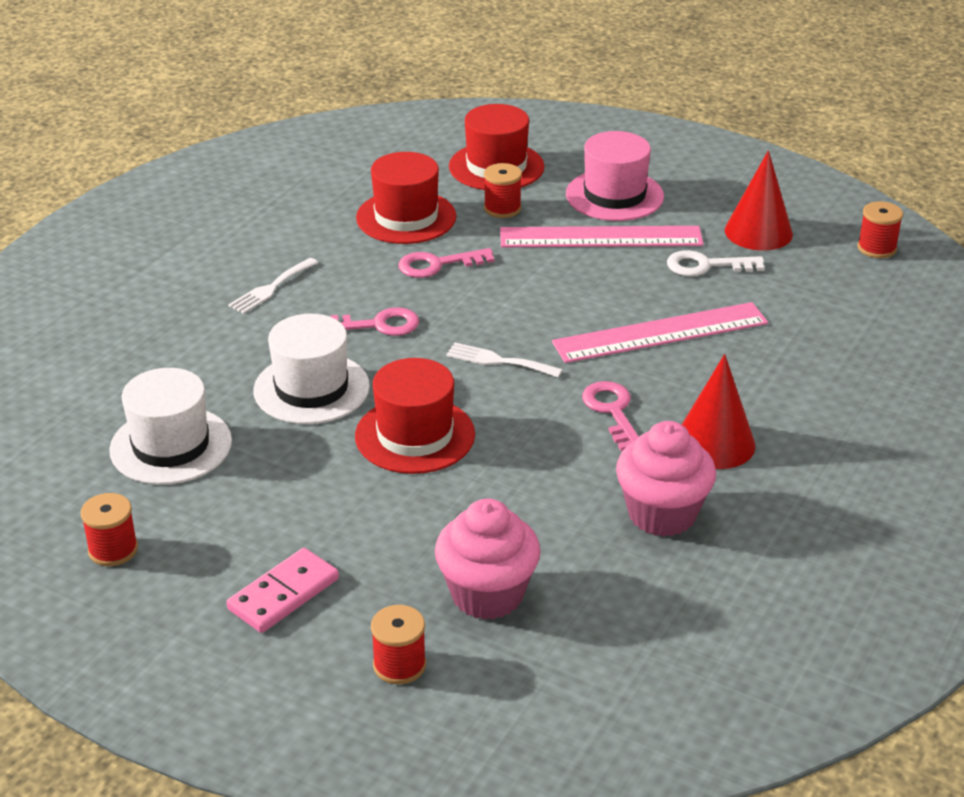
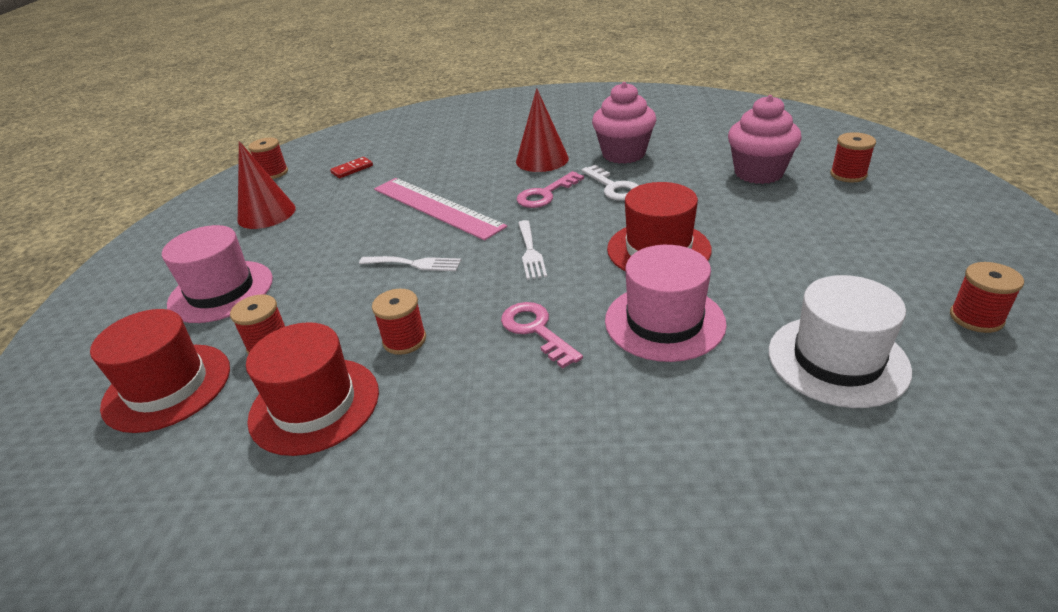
camera: 115 degrees left, 0 degrees up
(271, 288) = (532, 438): white fork -> white fork (414, 264)
(283, 594) = (872, 228): pink domino -> none
(311, 388) = (664, 322): white hat -> pink hat
(437, 265) = (404, 340): pink key -> red spool
(601, 237) = (306, 273): pink ruler -> none
(706, 266) = (329, 218): white key -> white key (613, 187)
(832, 300) = (352, 169): none -> red domino

